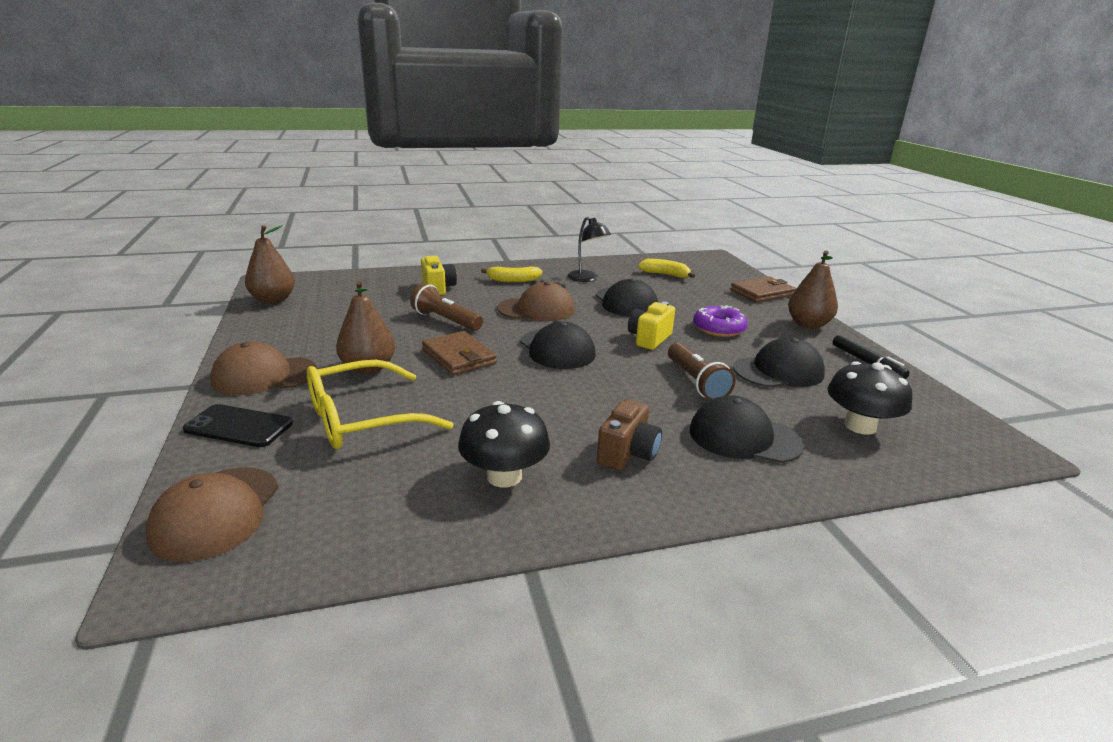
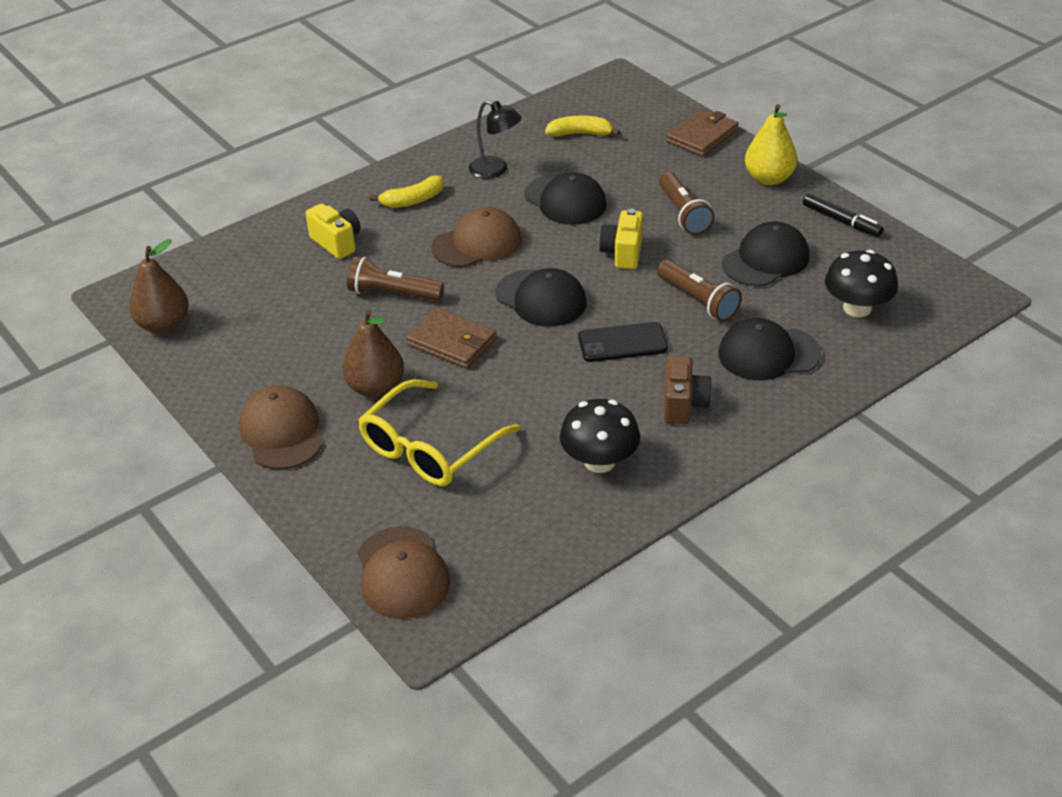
camera: 20 degrees left, 15 degrees up
(239, 426) = (326, 494): black phone -> black phone (622, 343)
(264, 376) = (281, 432): brown cap -> brown cap turned 105 degrees clockwise
(718, 328) = (683, 214): purple donut -> brown flashlight
(808, 325) = (769, 178): brown pear -> yellow pear

